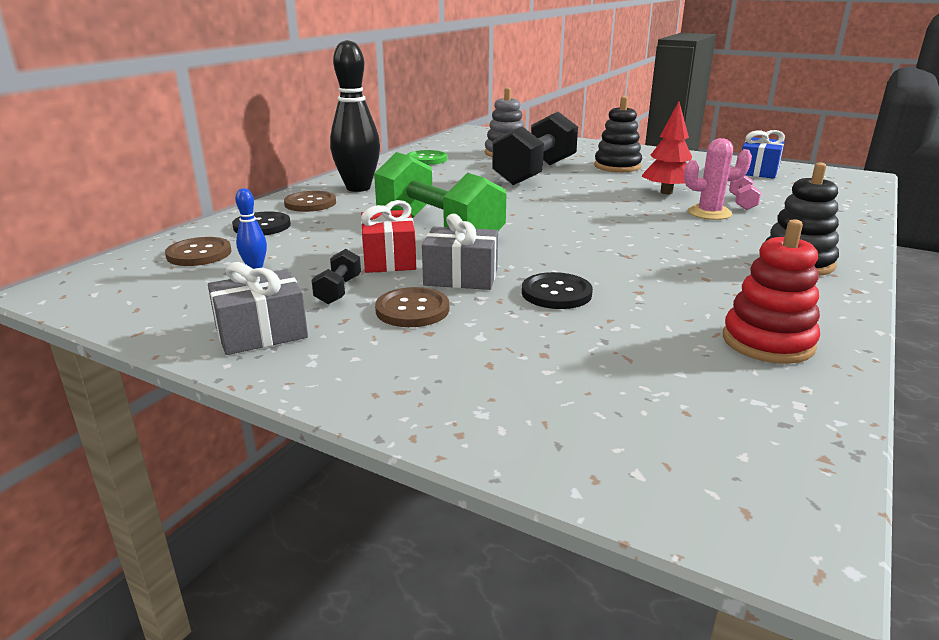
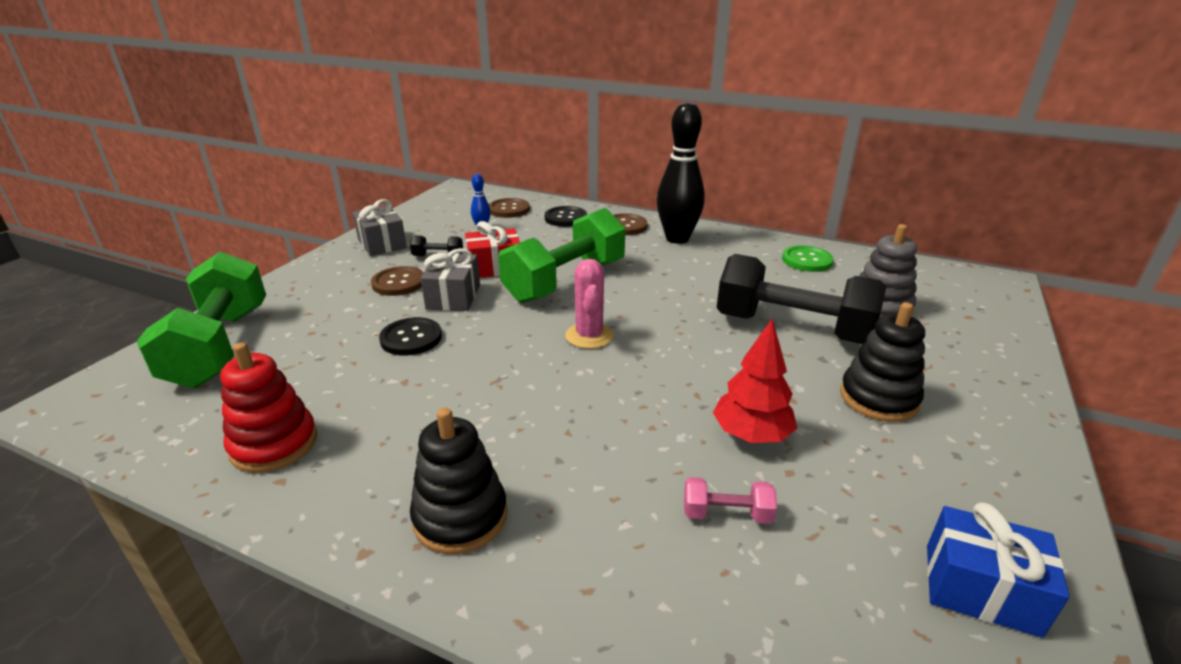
camera: 85 degrees right, 5 degrees up
(588, 420) = (220, 346): none -> green dumbbell
(709, 213) = (659, 466): pink cactus -> pink cactus (589, 336)

